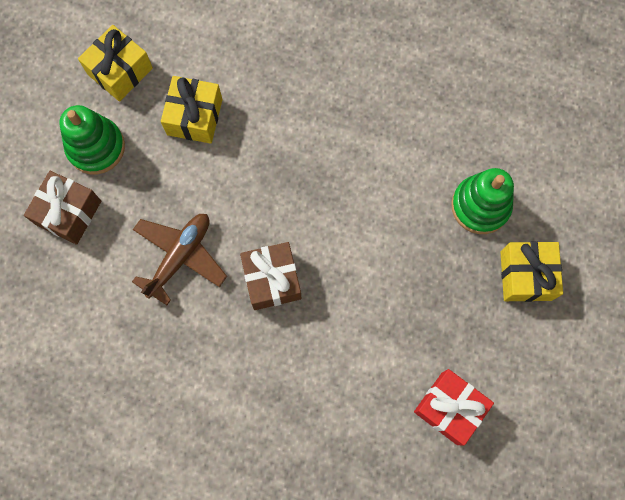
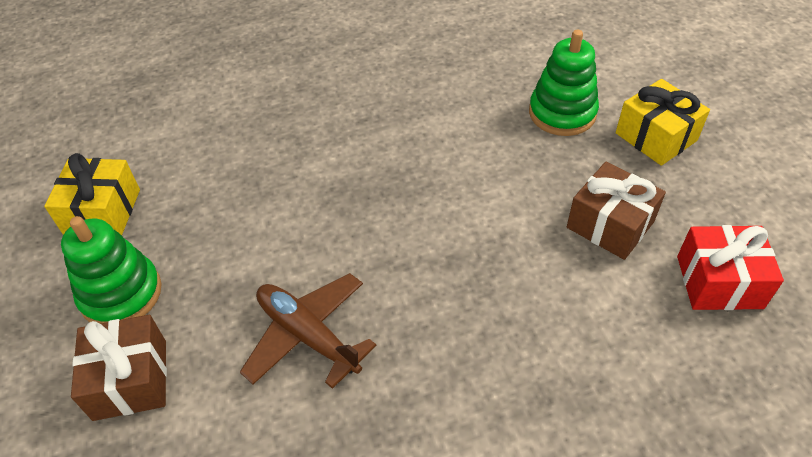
camera: 35 degrees left, 25 degrees down
(180, 257) = (308, 335): brown plane -> brown plane turned 45 degrees counterclockwise
(194, 117) = (220, 203): yellow gift -> none
(272, 280) = (431, 290): brown gift -> brown gift (610, 224)

